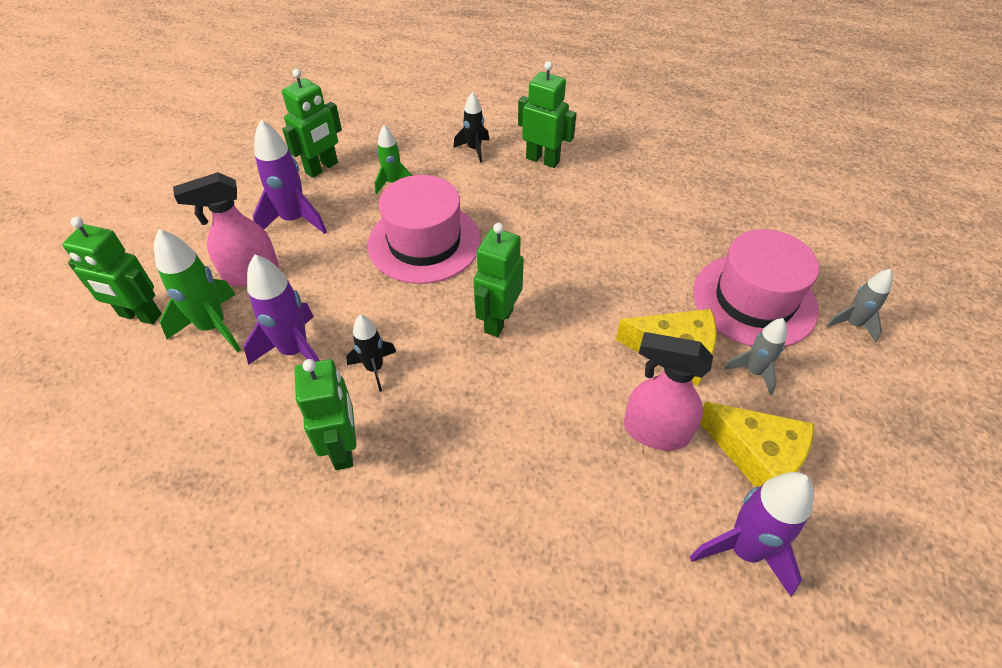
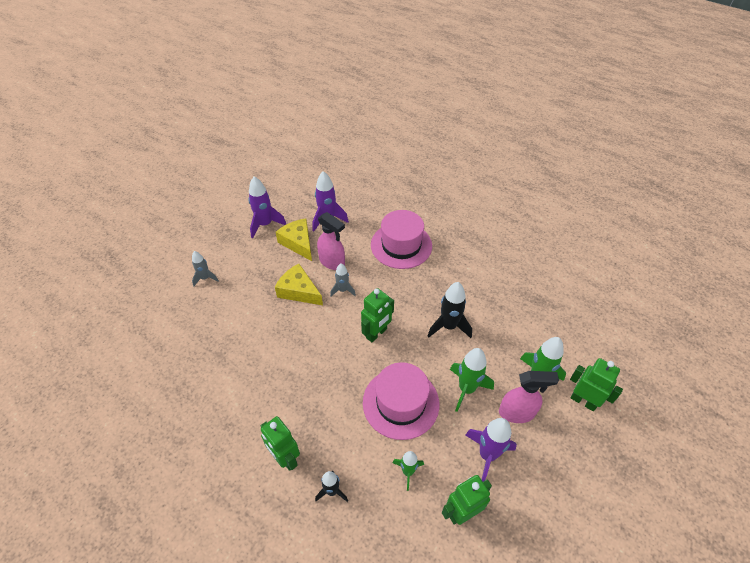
camera: 160 degrees left, 0 degrees up
(295, 351) = (489, 349): purple rocket -> purple rocket (265, 224)
(330, 283) = (466, 389): none -> green rocket
(343, 448) = (469, 294): green robot -> none
(374, 368) = (448, 326): black rocket -> black rocket, size x1.64
(754, 300) = (238, 304): pink hat -> pink hat (401, 245)
(754, 372) = (271, 272): grey rocket -> grey rocket (343, 290)

